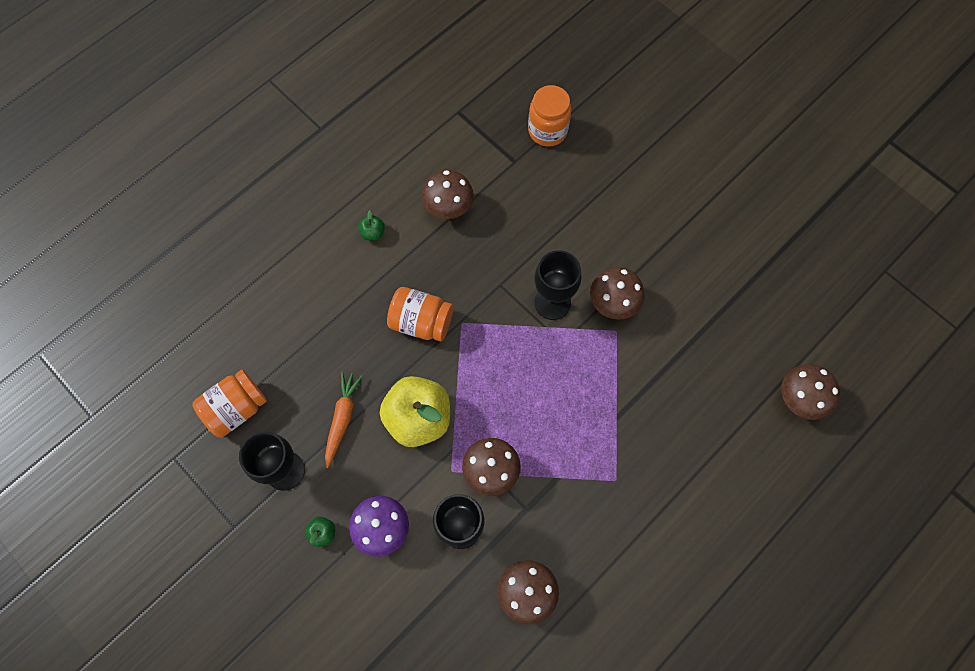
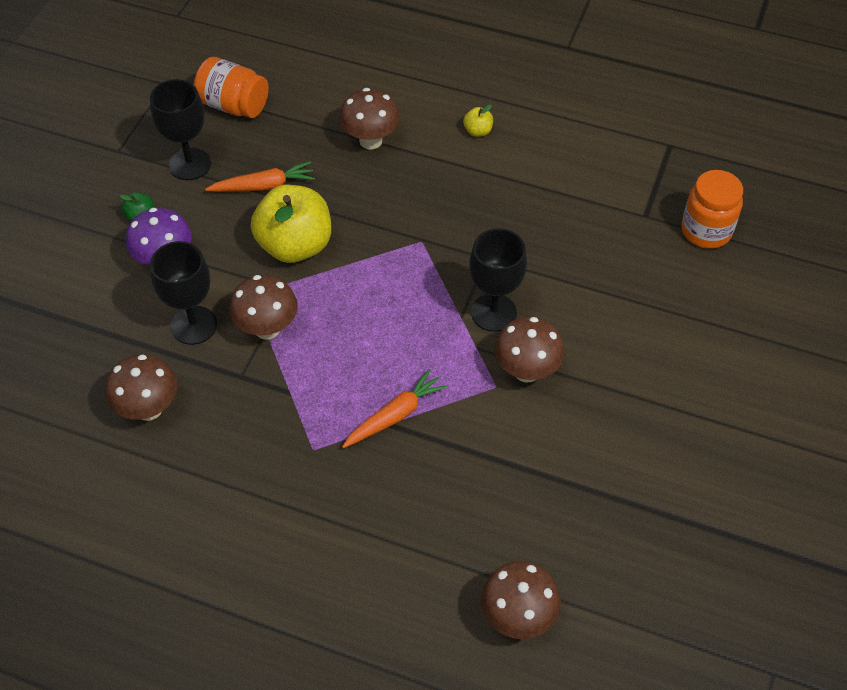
camera: 65 degrees right, 15 degrees down
(373, 233) = (478, 131): green apple -> yellow apple
(421, 322) = (402, 208): orange jar -> none
(449, 209) = (546, 181): brown mushroom -> brown mushroom (370, 141)
(611, 410) = (395, 415): none -> orange carrot

